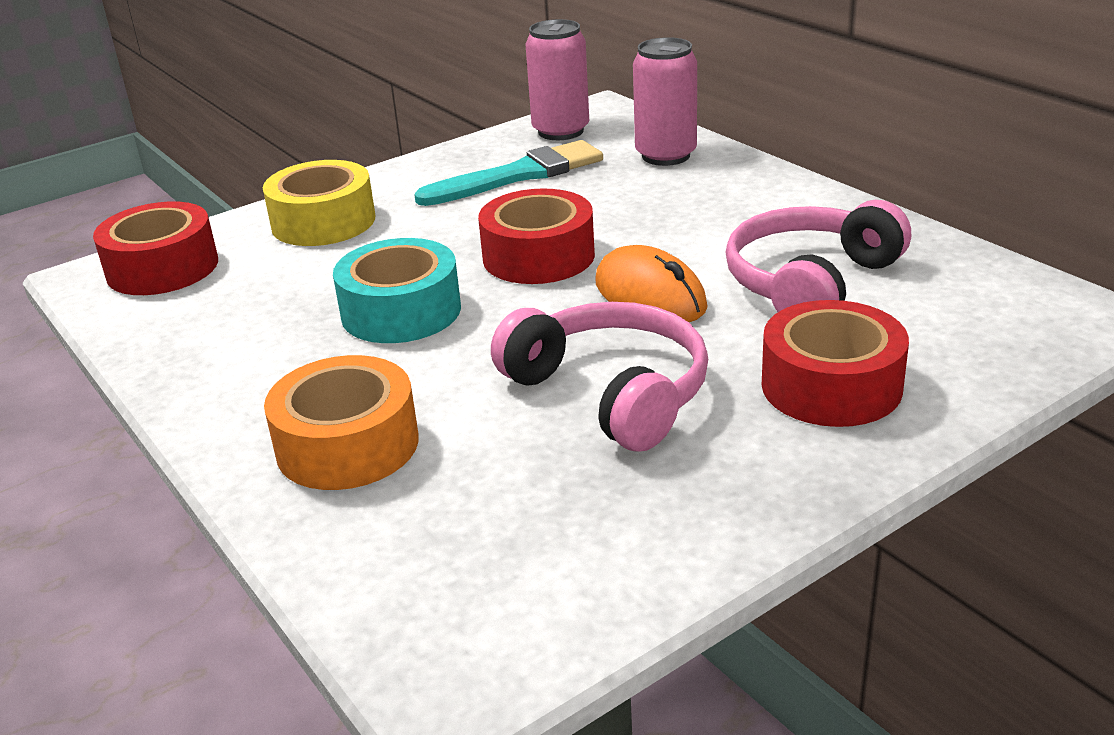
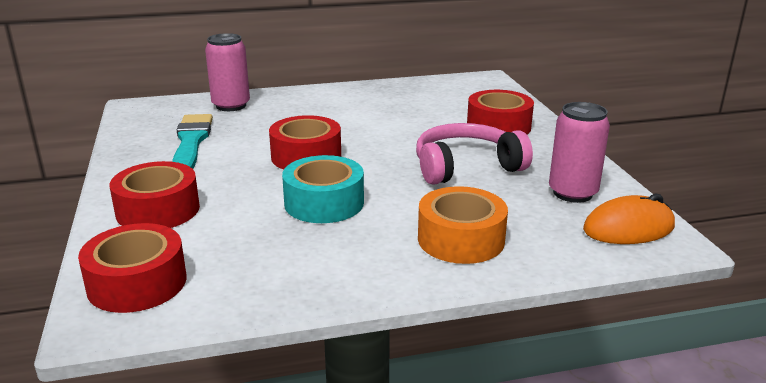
camera: 70 degrees left, 5 degrees down
(323, 222) = (158, 210): yellow tape -> red tape
(561, 131) = (148, 121): pink can -> pink can (572, 193)
(650, 295) = (383, 141): orange mouse -> orange mouse (628, 228)
(810, 283) = (410, 110): pink headphones -> none

